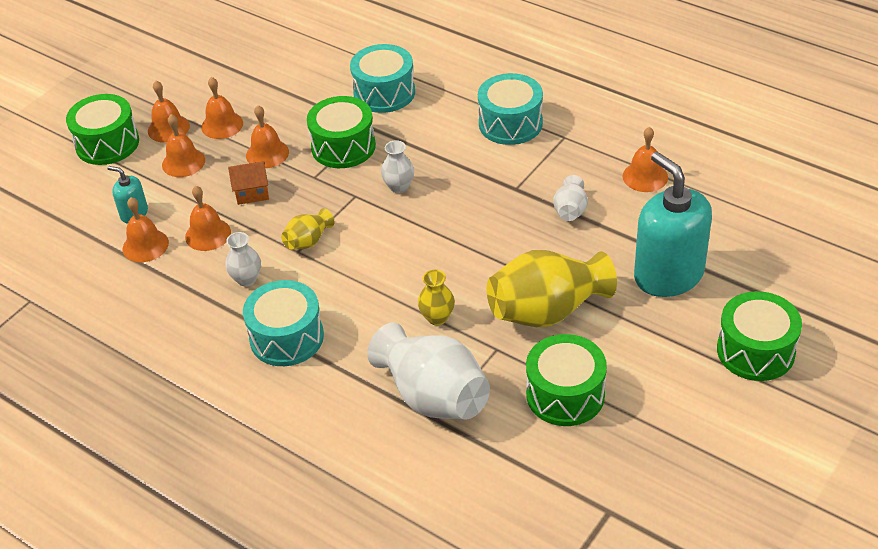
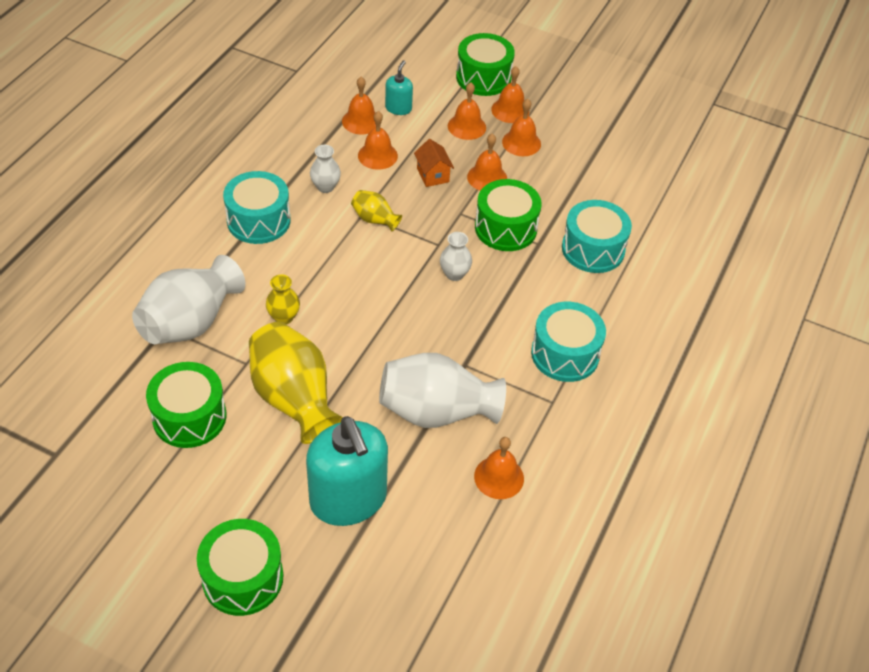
camera: 75 degrees right, 5 degrees up
(570, 210) = (436, 411): white vase -> white vase, size x2.08
(668, 275) = (348, 499): turquoise soap dispenser -> turquoise soap dispenser turned 105 degrees clockwise

